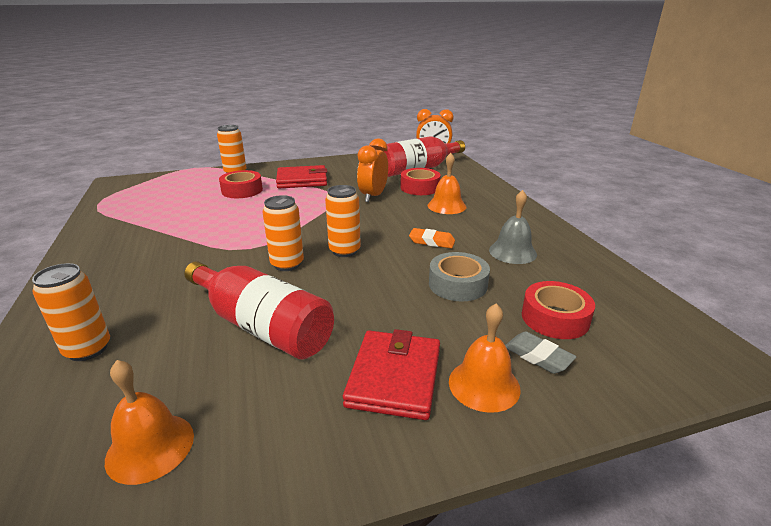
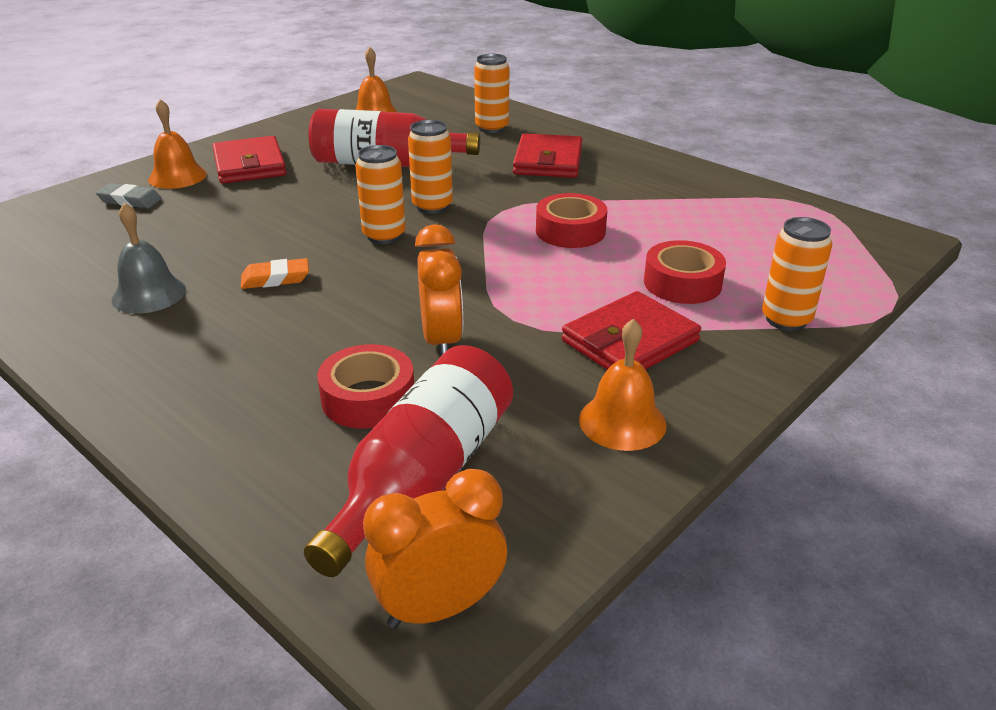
camera: 150 degrees right, 5 degrees up
(141, 281) = (548, 161): none -> red wallet
(446, 206) = (283, 358): orange bell -> orange bell (622, 421)
(458, 284) = (219, 235): grey tape -> none
(555, 318) = (106, 231): red tape -> red tape (570, 231)

